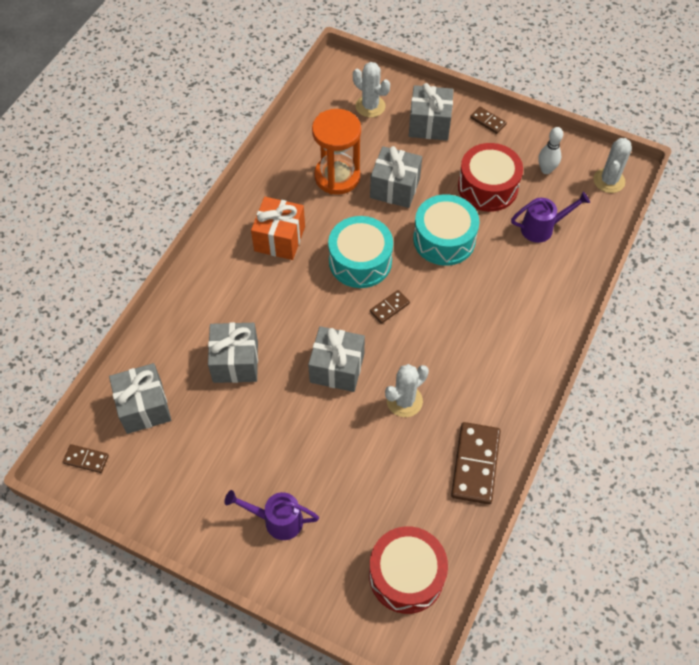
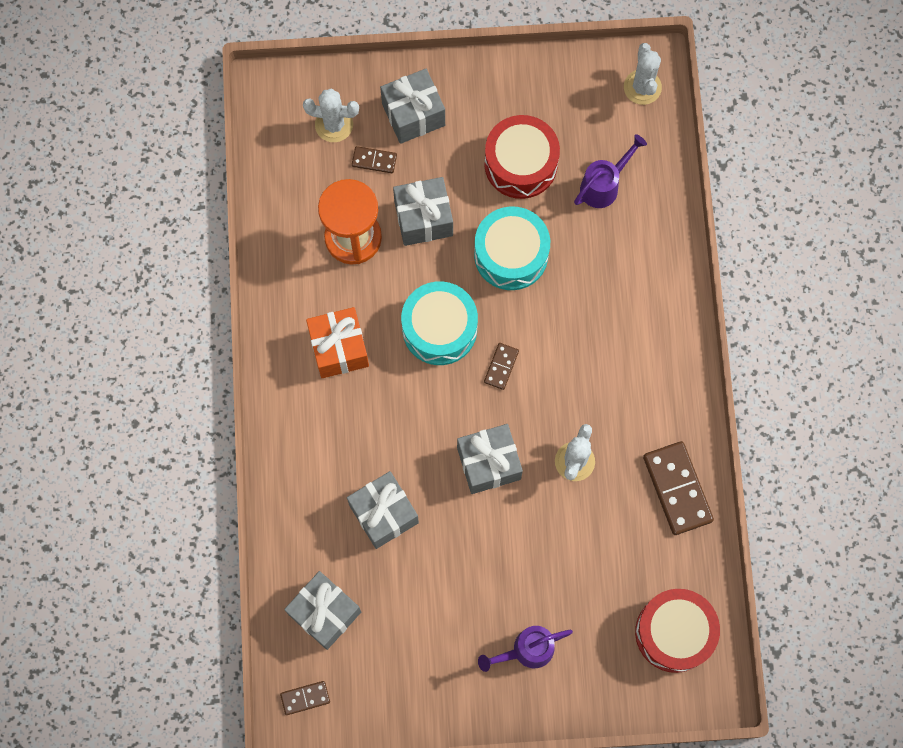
camera: 30 degrees left, 15 degrees up
(488, 121) = (474, 76): brown domino -> brown domino (374, 161)
(546, 170) = (570, 108): white bowling pin -> none

